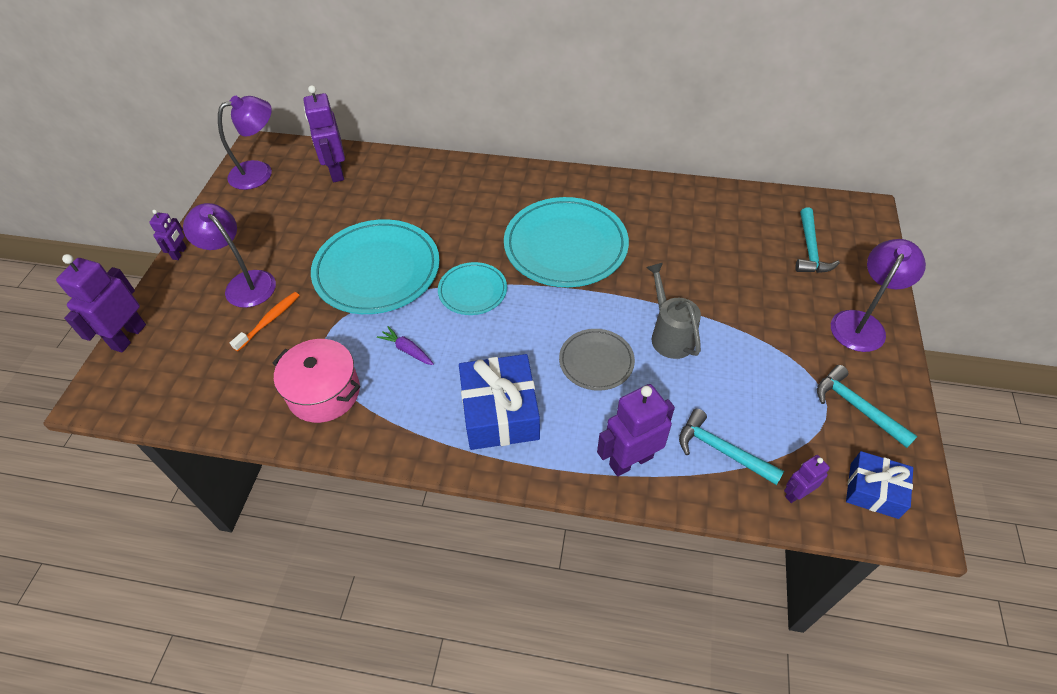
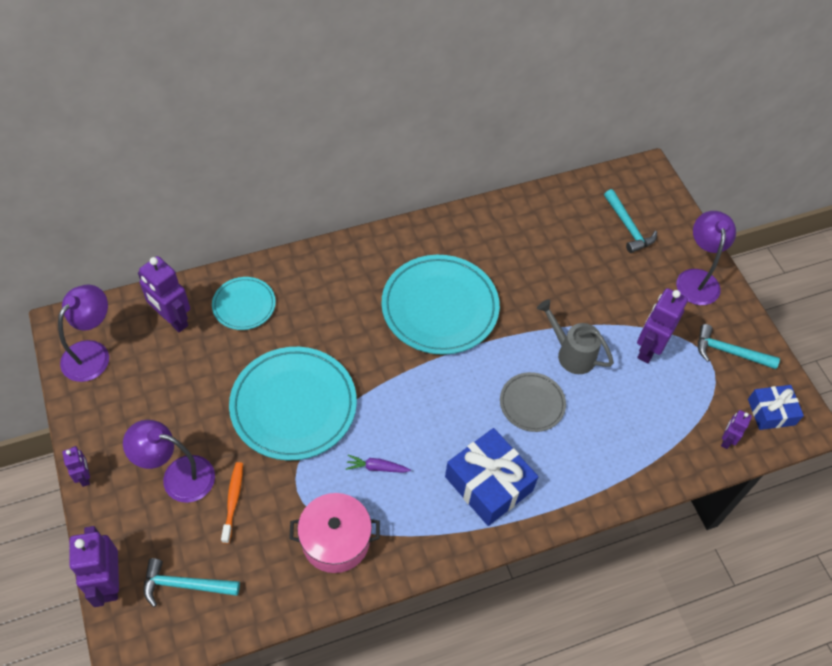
camera: 35 degrees left, 5 degrees up
(472, 291) = (392, 386): turquoise plate -> turquoise plate (244, 305)
(630, 461) = (607, 473): purple robot -> purple robot (648, 348)
(722, 450) = (662, 432): turquoise hammer -> turquoise hammer (185, 585)

